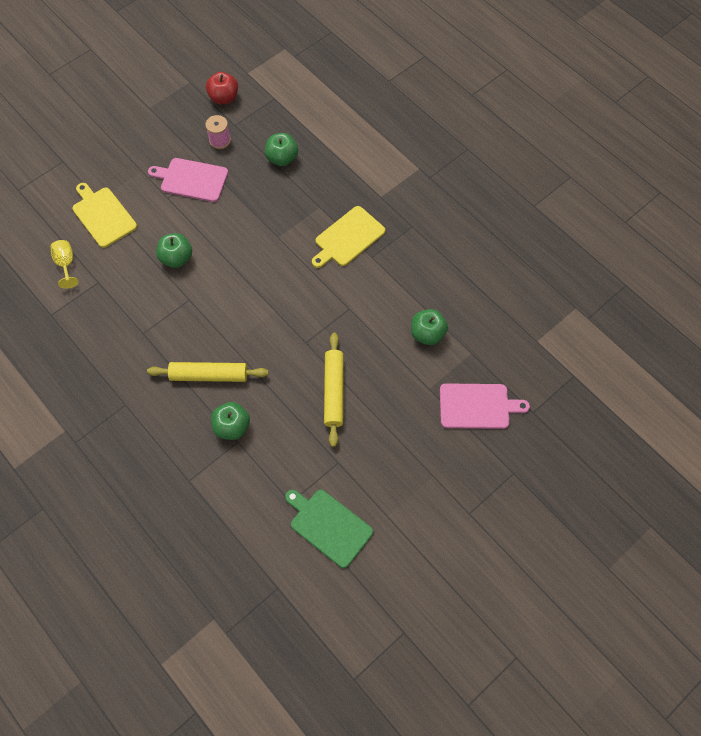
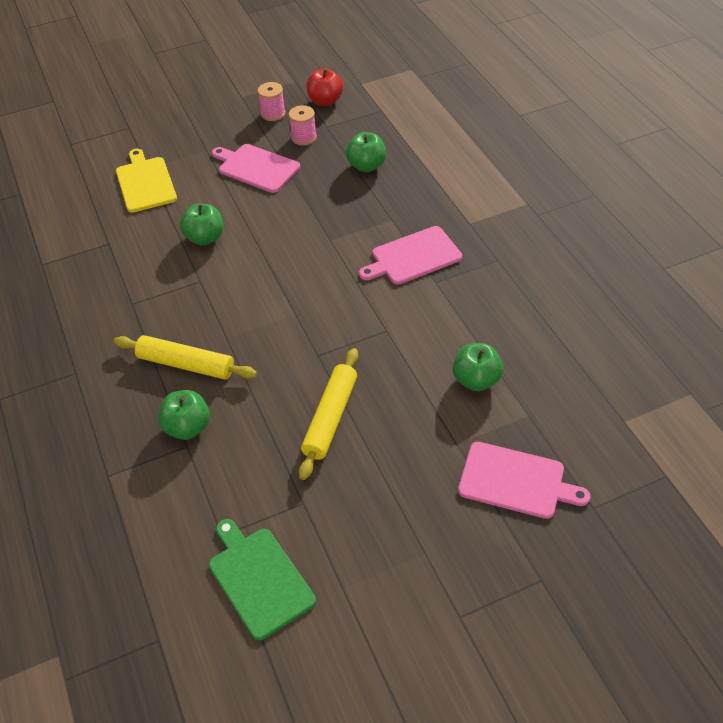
camera: 20 degrees right, 15 degrees down
(66, 264) = (83, 220): yellow goblet -> none
(184, 120) = (273, 114): none -> pink spool
(348, 238) = (413, 257): yellow cutting board -> pink cutting board

